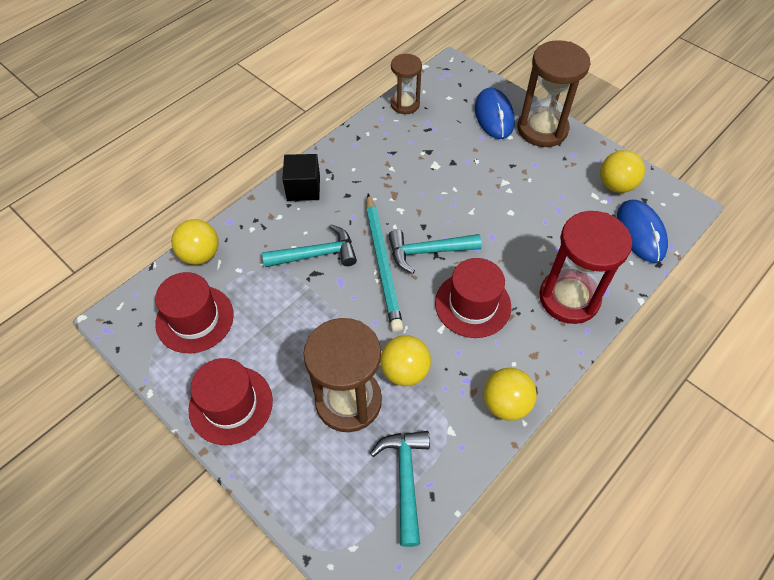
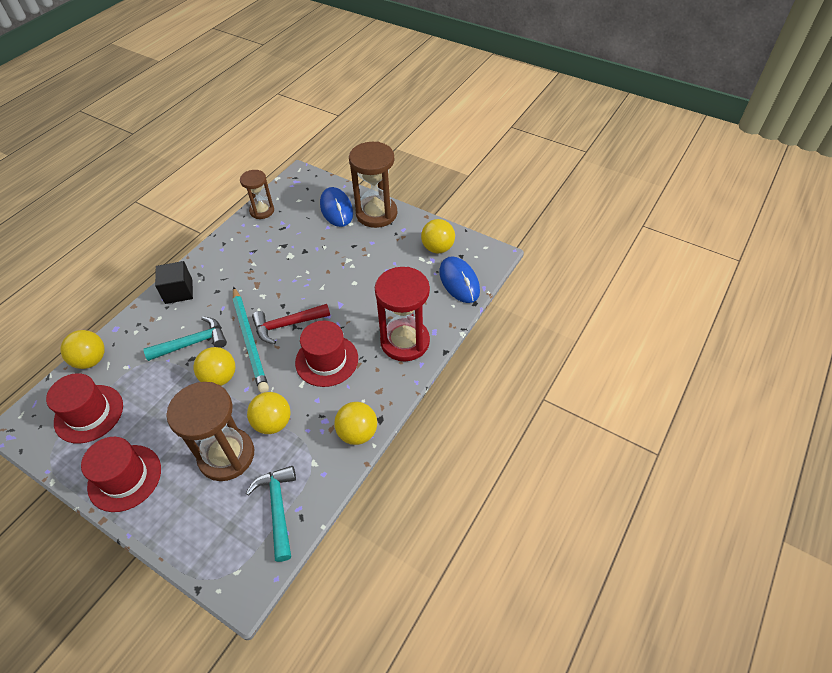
camera: 10 degrees left, 5 degrees down
(345, 303) = (220, 377): none -> yellow ball
(427, 252) = (287, 325): turquoise hammer -> red hammer

